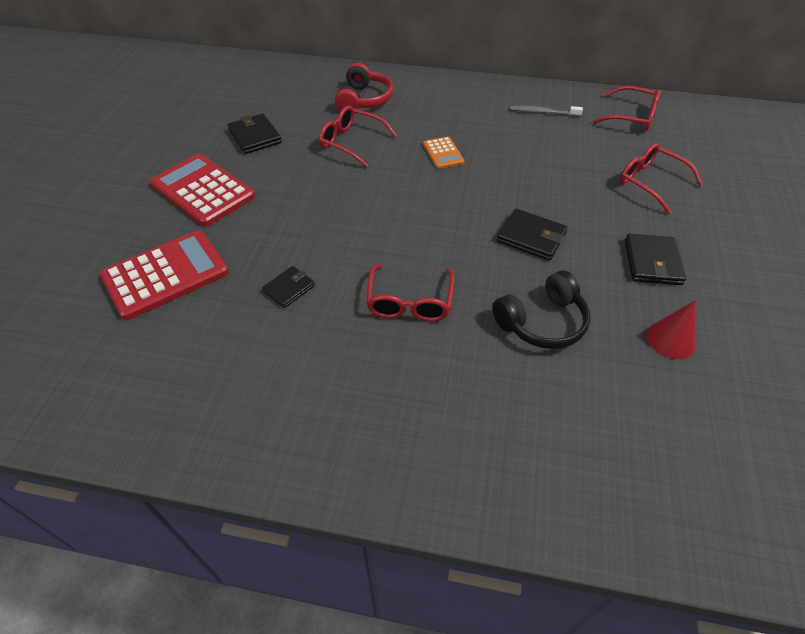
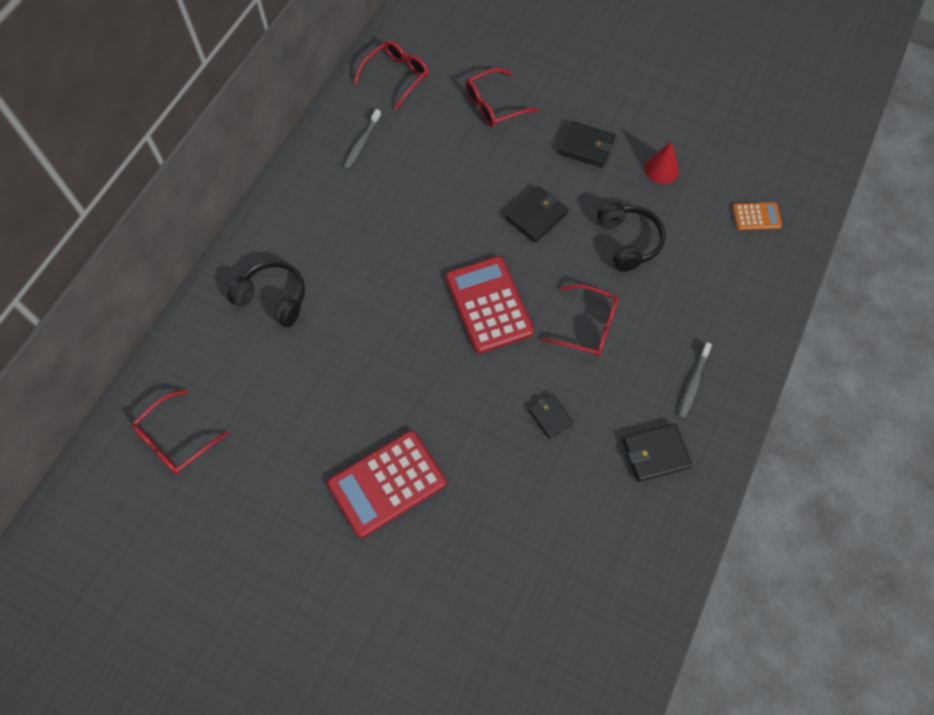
camera: 75 degrees left, 15 degrees up
(166, 275) = (506, 523): red calculator -> red calculator (488, 305)
(255, 136) = (304, 422): black wallet -> black wallet (655, 453)
(352, 142) = (350, 326): red glasses -> red glasses (175, 439)
(364, 100) = (273, 298): red headphones -> black headphones
(364, 420) = (693, 383): none -> grey toothbrush
(443, 153) = (398, 248): orange calculator -> orange calculator (756, 216)

